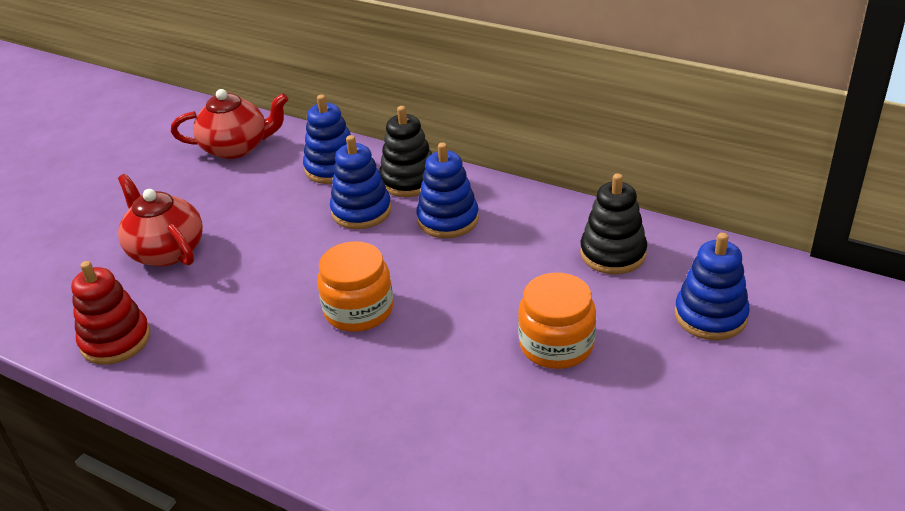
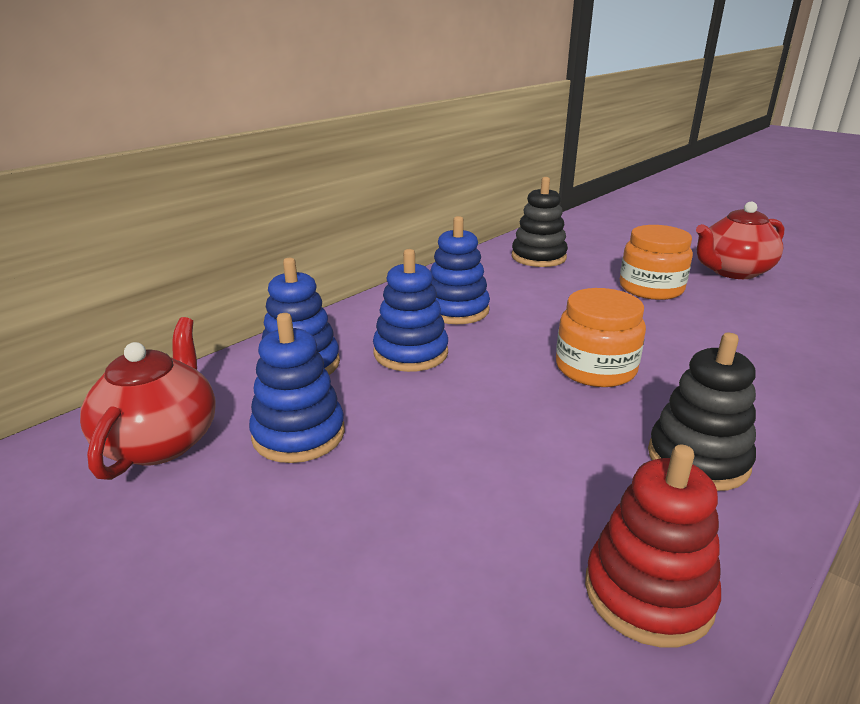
camera: 80 degrees left, 10 degrees down
(166, 251) = (412, 527): red teapot -> red teapot (732, 271)
(409, 180) = (370, 322): black stacking toy -> black stacking toy (698, 459)
(710, 316) = (619, 242): blue stacking toy -> blue stacking toy (298, 434)

